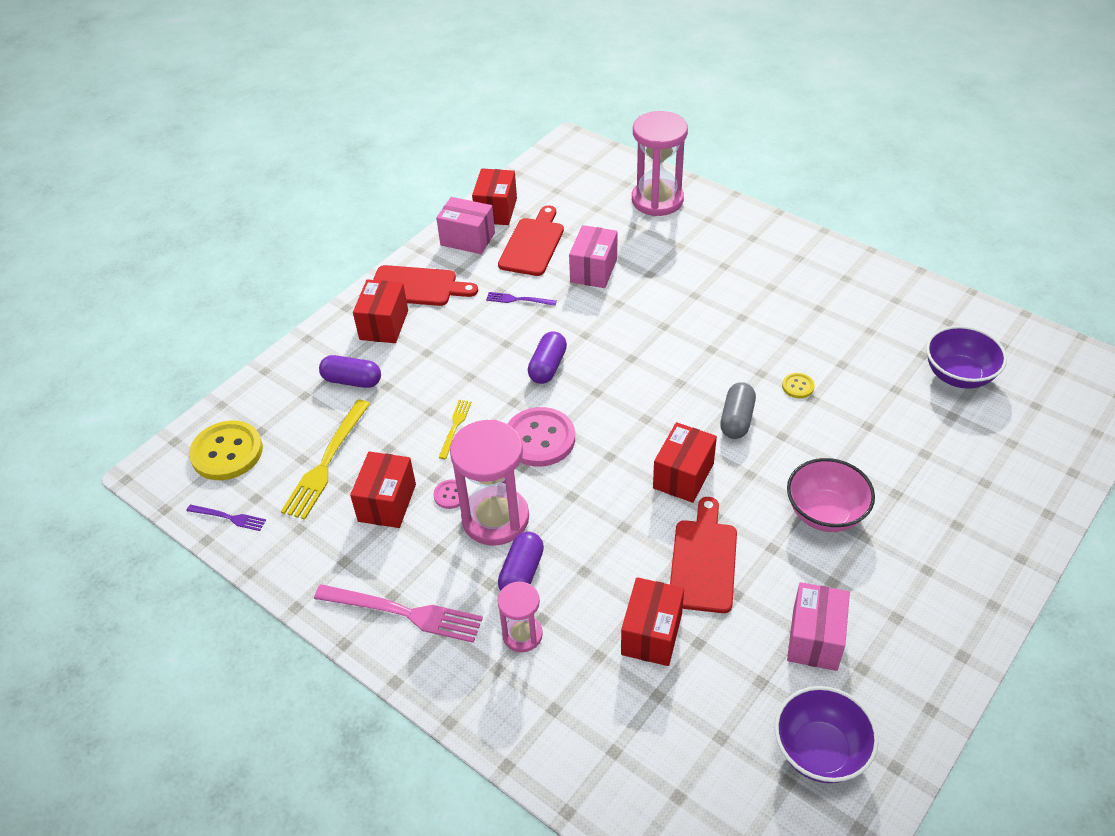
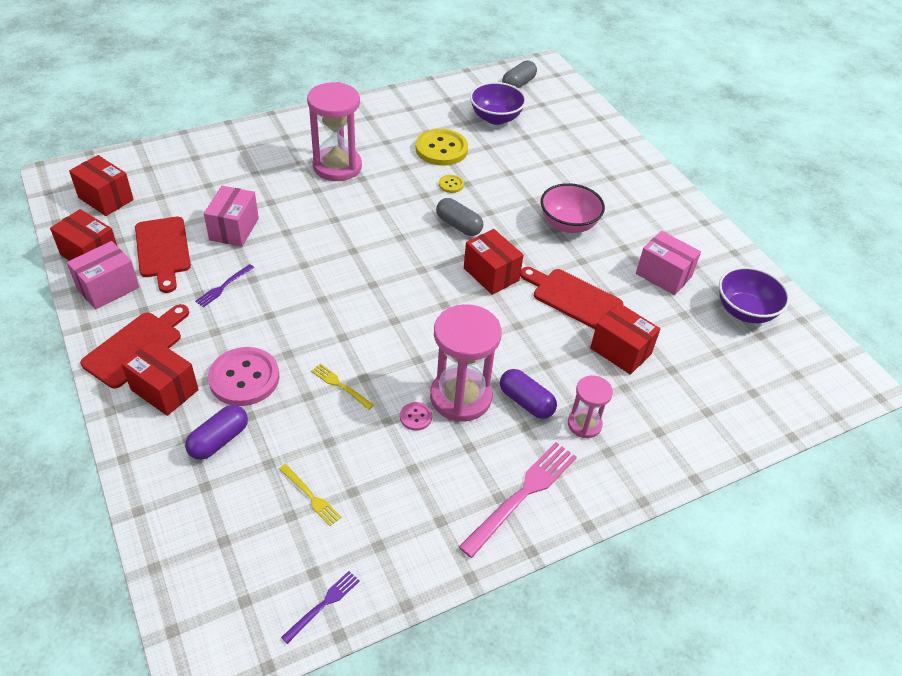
camera: 70 degrees left, 0 degrees up
(227, 452) = (230, 581): yellow button -> yellow button (441, 149)
(326, 462) = (310, 496): yellow fork -> yellow fork, size x0.52
(387, 503) = (394, 465): red box -> red box (106, 198)
(533, 244) = (163, 250): red cutting board -> red cutting board turned 150 degrees counterclockwise
(540, 439) = (396, 337): pink button -> pink button (244, 378)
(547, 367) = (320, 300): purple capsule -> none
(593, 270) = (234, 229): pink box -> pink box turned 60 degrees clockwise
(657, 200) = (189, 161): pink hourglass -> pink hourglass (337, 166)
(1052, 368) = (518, 84): none -> grey capsule

